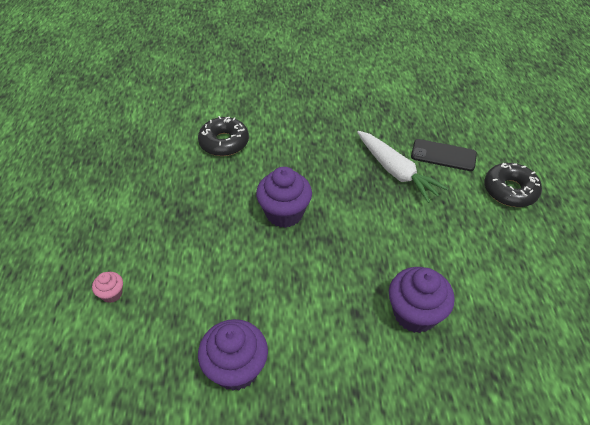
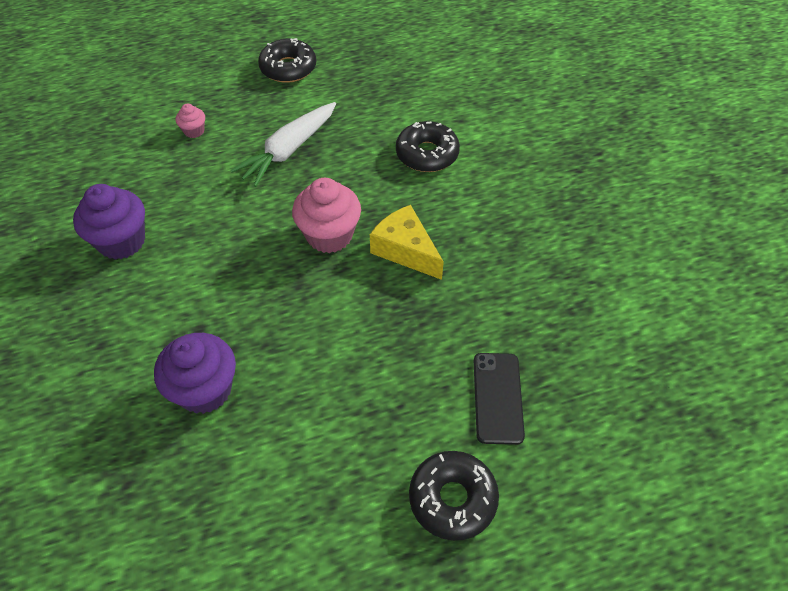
camera: 75 degrees right, 5 degrees up
(67, 209) = (288, 68): none -> black donut
(284, 213) = (329, 235): purple cupcake -> pink cupcake
(314, 173) = (405, 250): none -> yellow cheese
(396, 171) = (440, 340): white carrot -> white carrot (288, 150)

